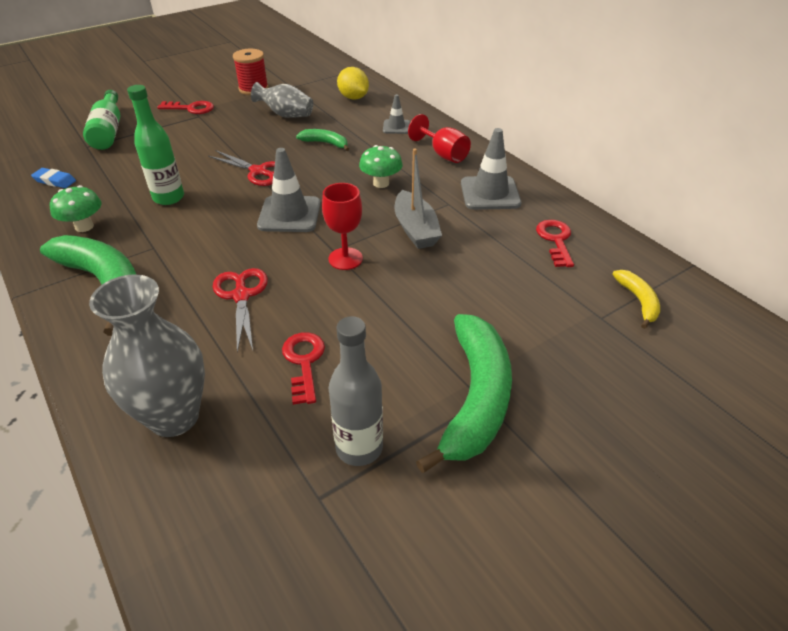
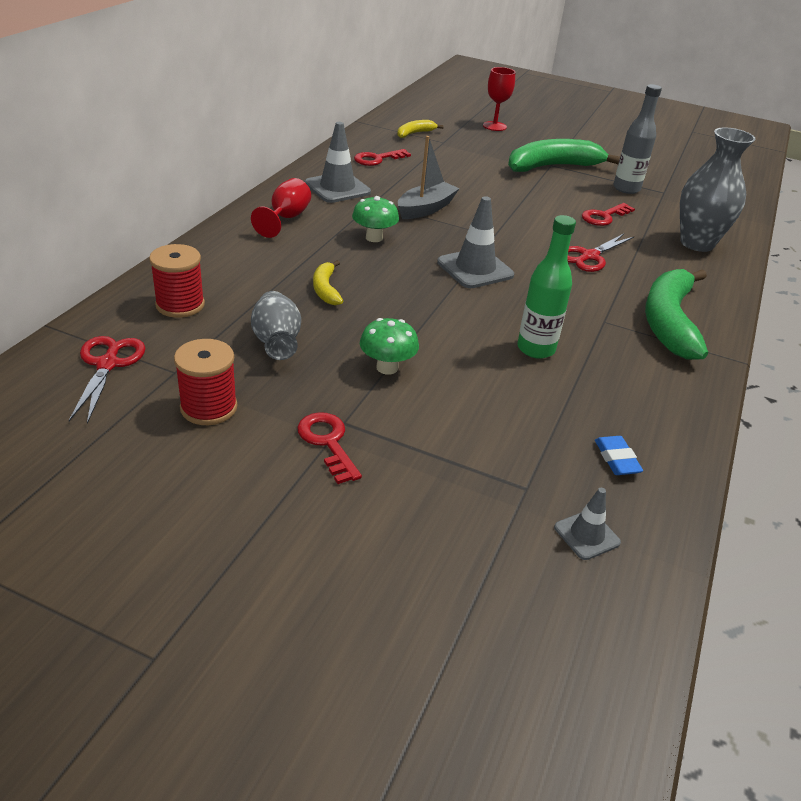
camera: 125 degrees left, 5 degrees down
(84, 226) = (639, 379): green mushroom -> green mushroom (387, 367)
(108, 131) = (469, 494): green bottle -> none
(258, 171) = (427, 312): red scissors -> red scissors (107, 364)
(325, 143) = (325, 289): green banana -> yellow banana
(345, 259) = (497, 228): red goblet -> red goblet (494, 126)
(353, 98) = (180, 305): yellow lemon -> red spool
(396, 127) = (245, 255): grey traffic cone -> grey traffic cone (586, 535)

